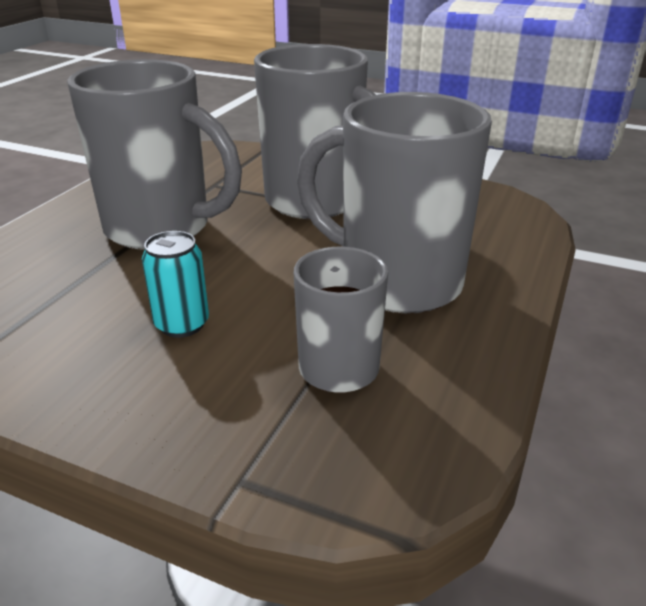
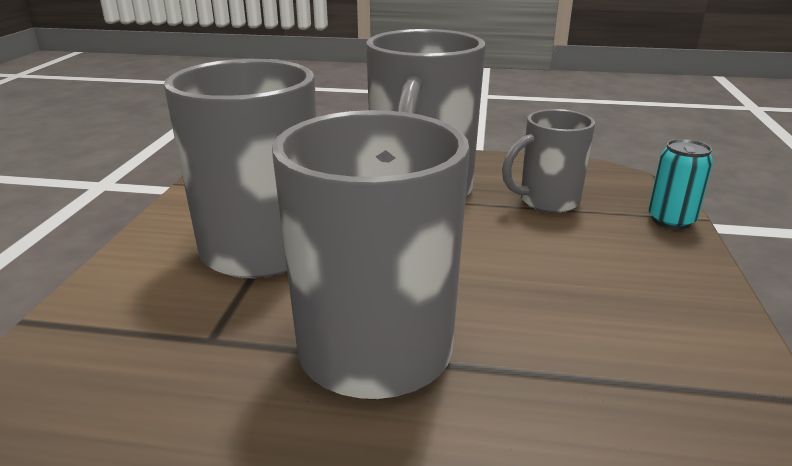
camera: 105 degrees left, 5 degrees down
(182, 324) = (559, 274): turquoise can -> turquoise can (671, 220)

